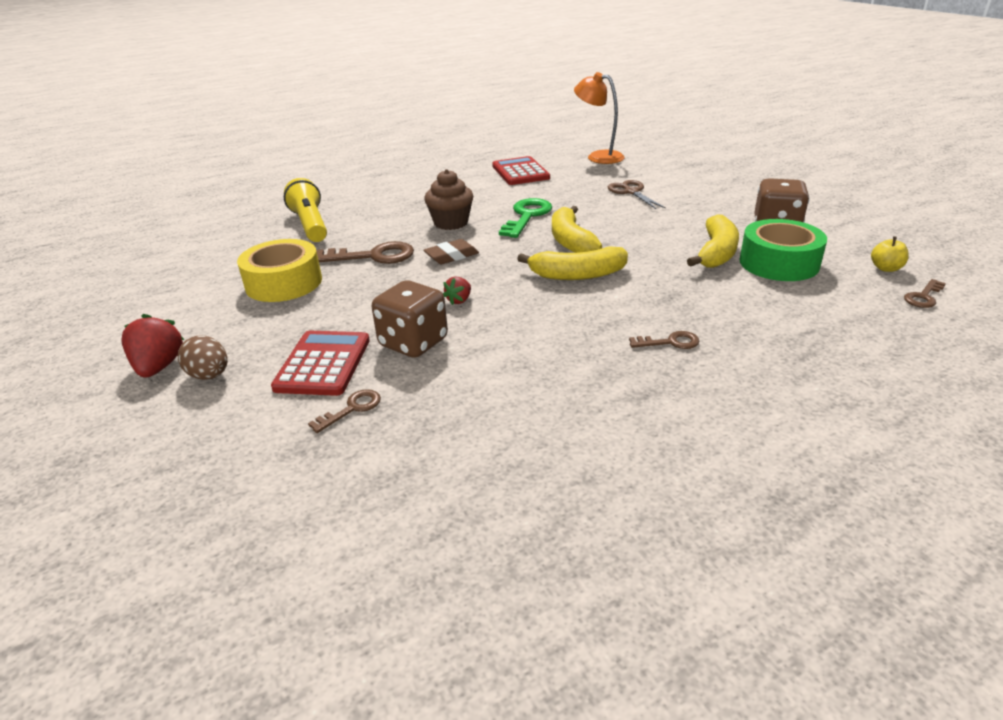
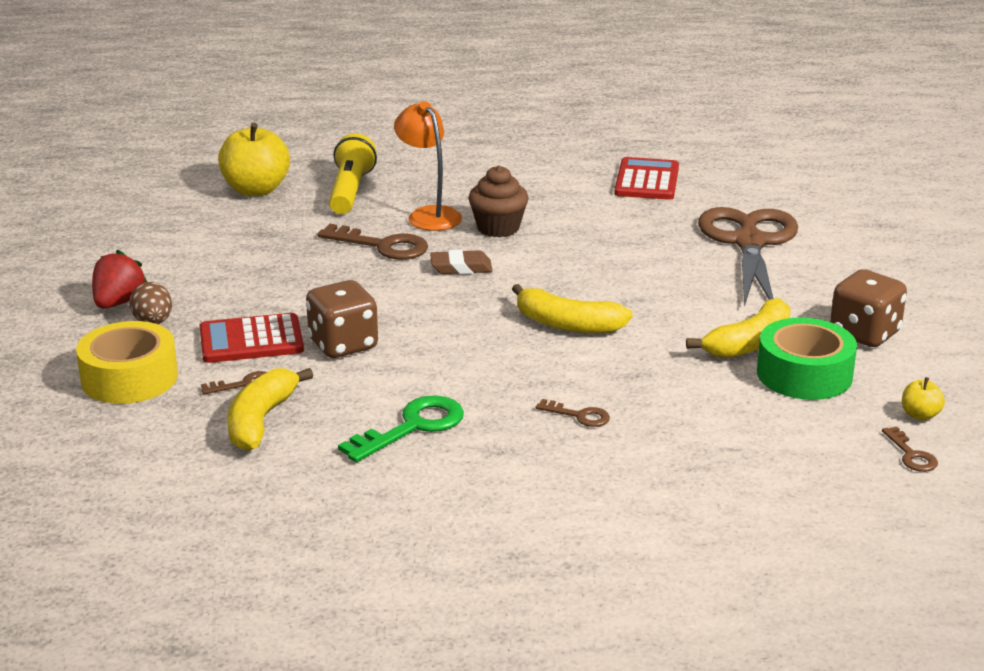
camera: 25 degrees right, 5 degrees down
(228, 241) = (256, 190): none -> yellow apple
(284, 283) = (275, 251): yellow tape -> yellow tape (129, 378)
(323, 364) = (251, 340): red calculator -> red calculator turned 135 degrees counterclockwise
(459, 300) = (423, 317): red strawberry -> none
(527, 216) = (590, 242): green key -> green key (413, 427)
(571, 241) = (604, 286): yellow banana -> yellow banana (260, 420)
(598, 157) = (770, 182): orange lamp -> orange lamp (429, 214)
(631, 192) = (749, 243): brown scissors -> brown scissors, size x2.01
(923, 297) = (911, 455): brown key -> brown key turned 90 degrees counterclockwise

